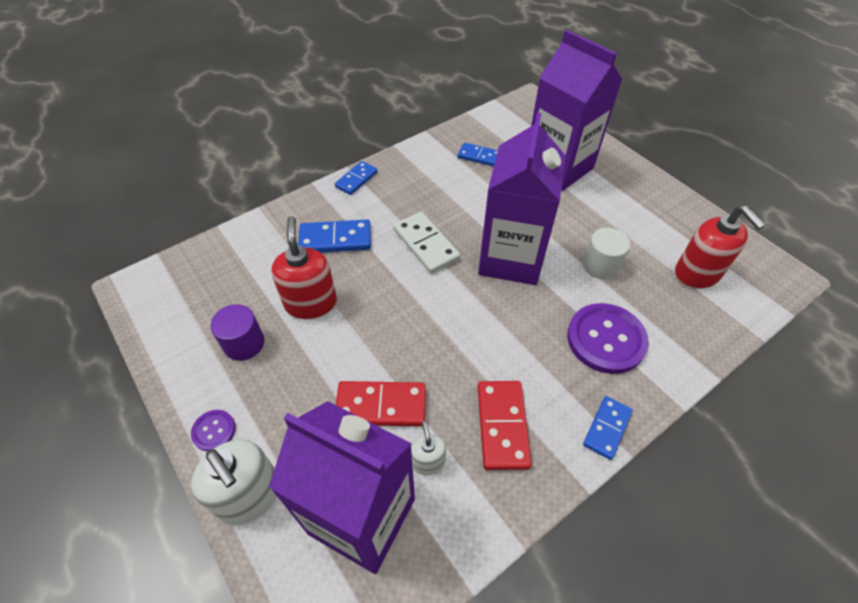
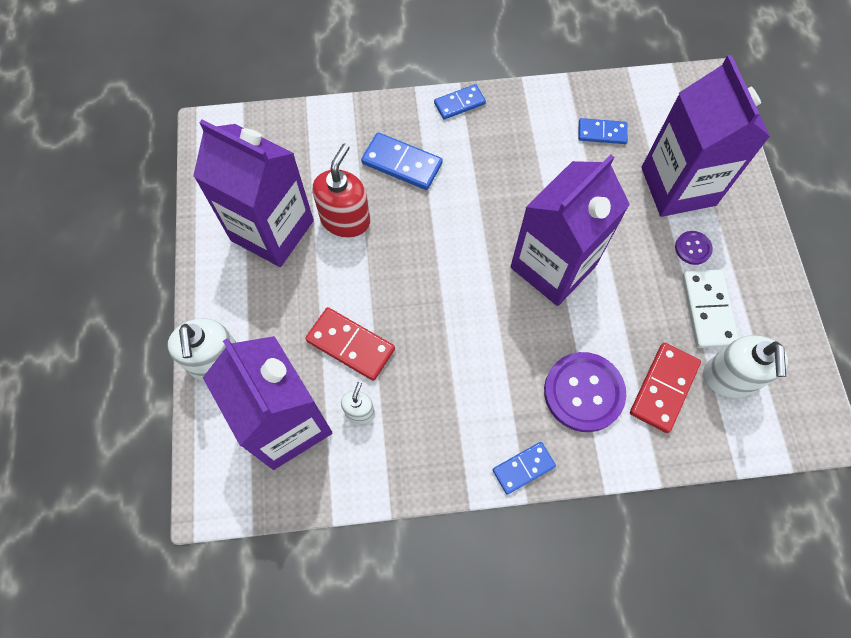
camera: 30 degrees right, 15 degrees up
(214, 431) = (214, 296): purple button -> purple button (693, 248)
(244, 343) = (272, 230): purple cylinder -> purple carton
(426, 244) = (482, 210): white domino -> white domino (708, 310)
(479, 156) = (602, 133): blue domino -> blue domino turned 45 degrees counterclockwise
(502, 425) = (437, 416): red domino -> red domino (663, 388)
(600, 265) = (636, 318): white cylinder -> none
(697, 273) = (729, 377): red soap dispenser -> white soap dispenser

